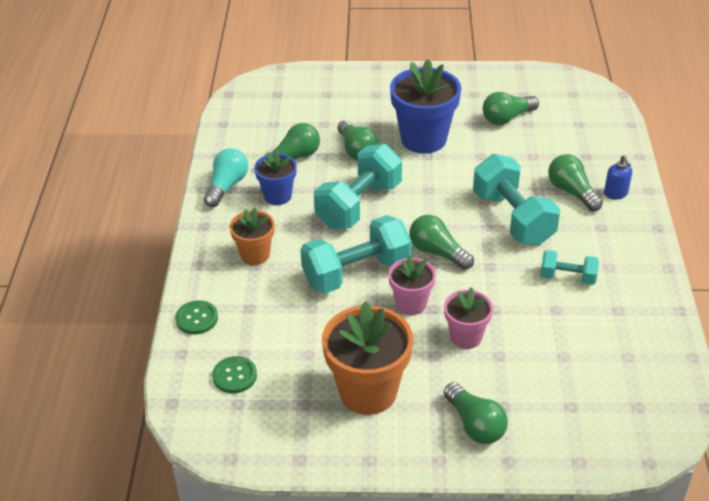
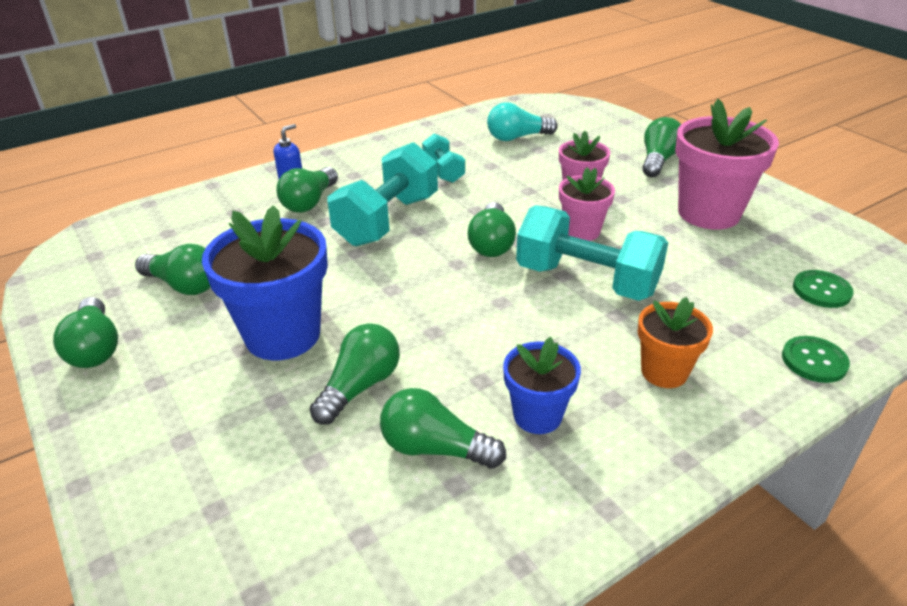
camera: 125 degrees left, 5 degrees down
(227, 186) = (579, 491): turquoise light bulb -> turquoise light bulb (517, 137)
(359, 205) = (475, 330): turquoise dumbbell -> none
(368, 391) = (708, 213): orange flower pot -> pink flower pot
(471, 82) = (95, 348): none -> green light bulb

